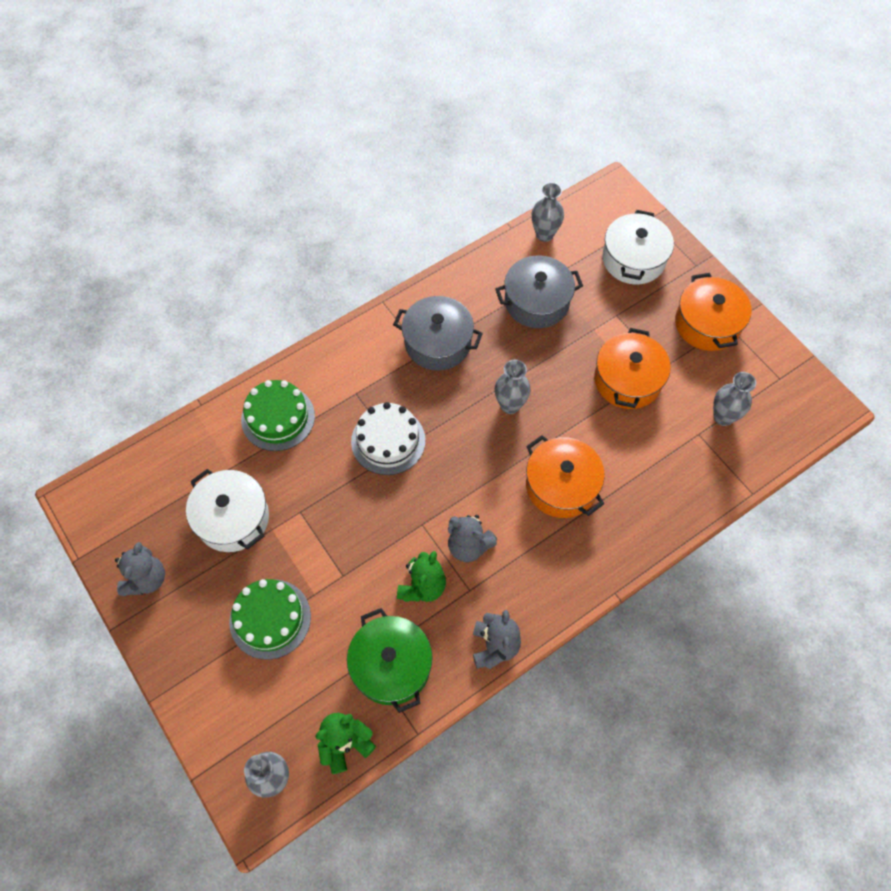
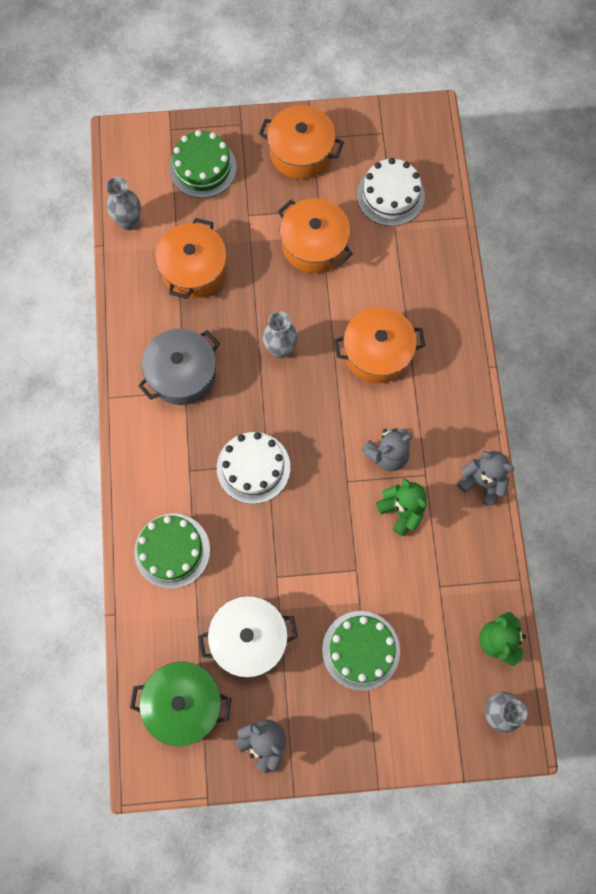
camera: 60 degrees left, 10 degrees up
(391, 665) = (454, 571): green pot -> green pot (184, 703)
(536, 302) = (194, 269): grey pot -> orange pot
(633, 259) = (203, 168): white pot -> green cake
(723, 417) = (390, 195): grey vase -> white cake

